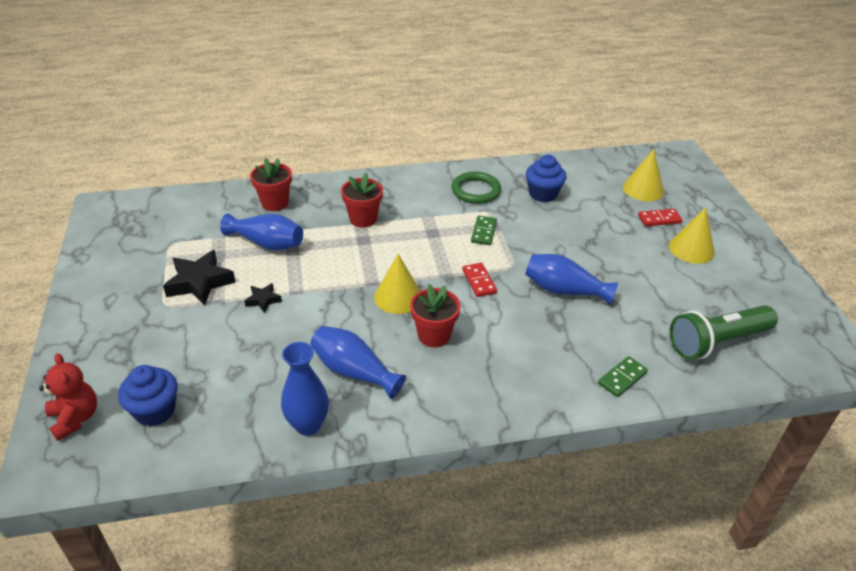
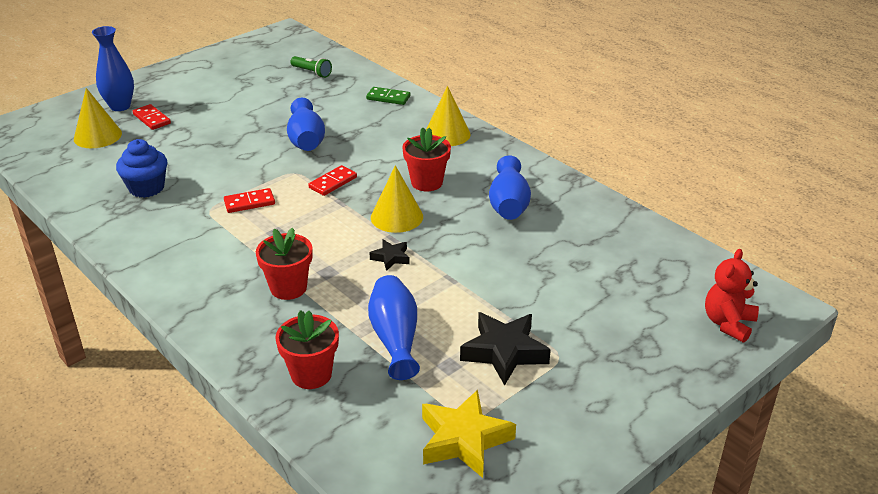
camera: 120 degrees left, 5 degrees down
(155, 411) = (665, 284): blue cupcake -> none
(160, 236) = (464, 440): none -> yellow star
(263, 300) = (483, 293): black star -> black star (391, 258)
(308, 425) = (582, 204): blue vase -> blue vase (120, 106)
(476, 191) = (169, 231): green ring -> none
(484, 232) = (249, 202): green domino -> red domino
(691, 249) = (192, 98): yellow cone -> yellow cone (447, 134)
(716, 342) = (312, 72): green flashlight -> green flashlight, size x0.50

